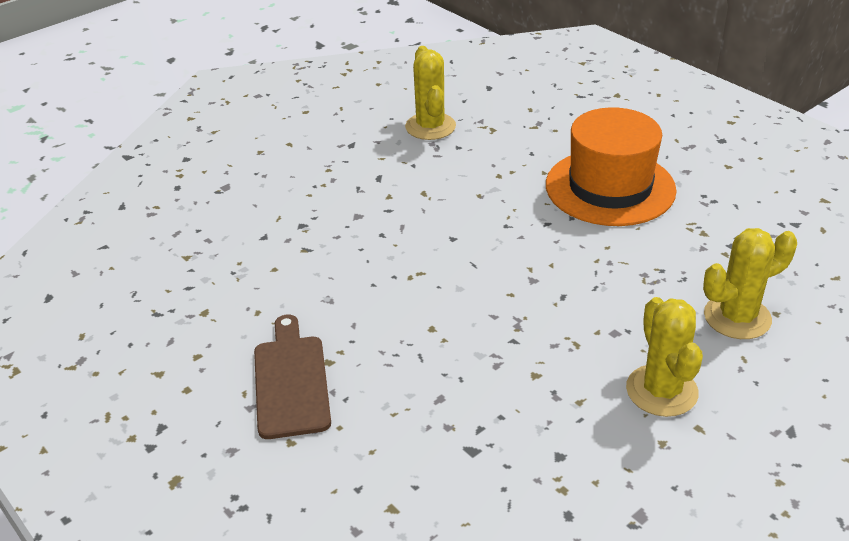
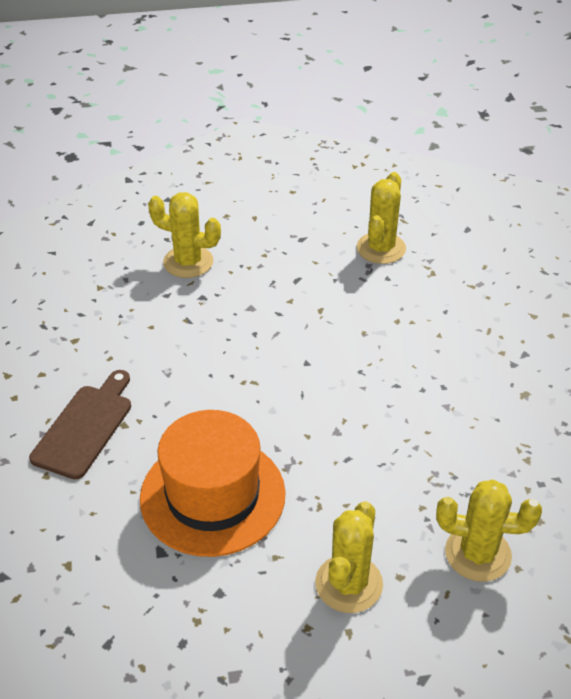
camera: 30 degrees right, 5 degrees up
(259, 202) = (188, 262): none -> yellow cactus
(610, 187) = (483, 376): orange hat -> orange hat (212, 495)

